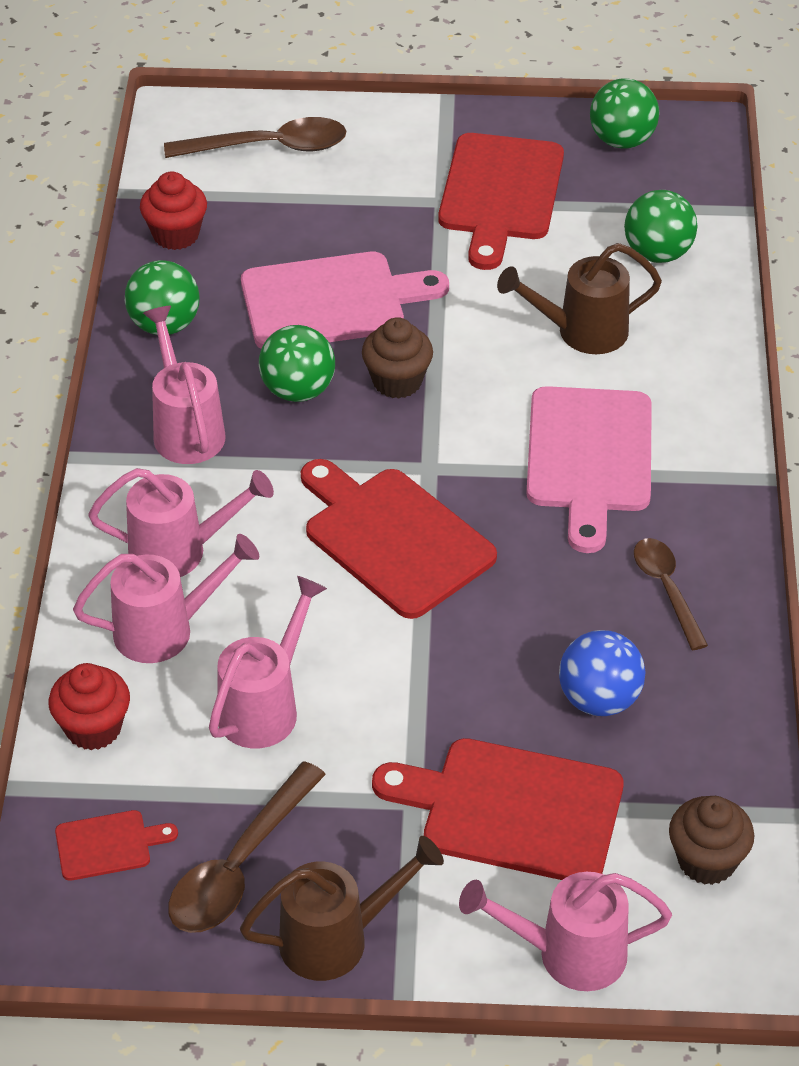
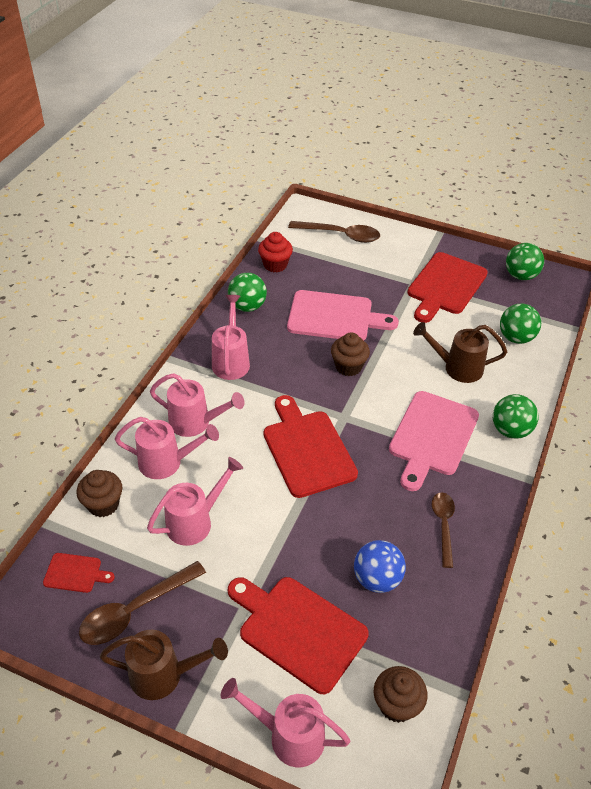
camera: 20 degrees right, 0 degrees up
(93, 728) = (103, 504): red cupcake -> brown cupcake
(298, 390) = (296, 357): green ball -> green ball (510, 430)

